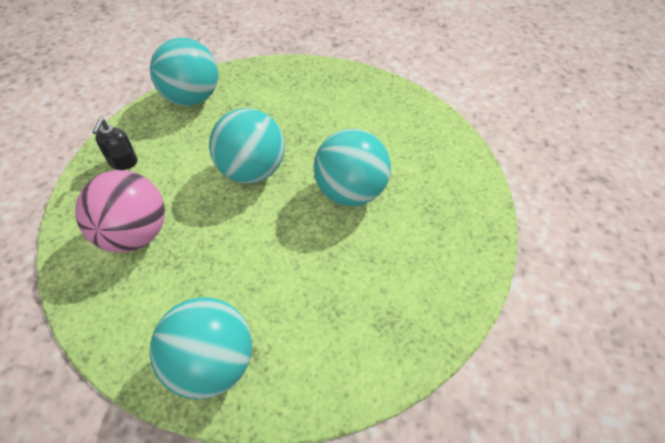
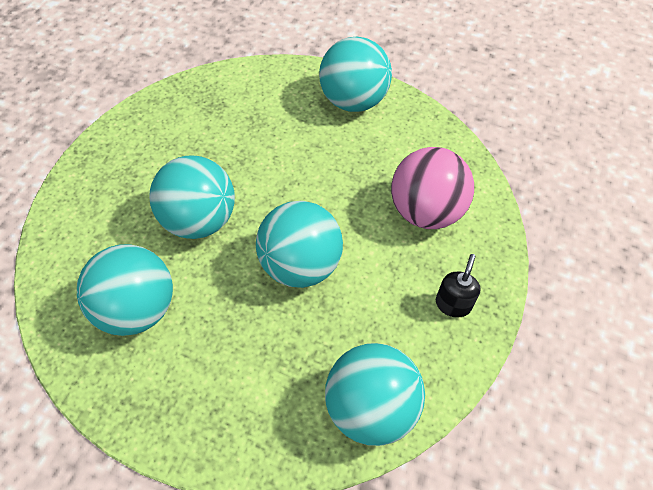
camera: 170 degrees left, 5 degrees up
(371, 124) = (137, 308): none -> turquoise ball

